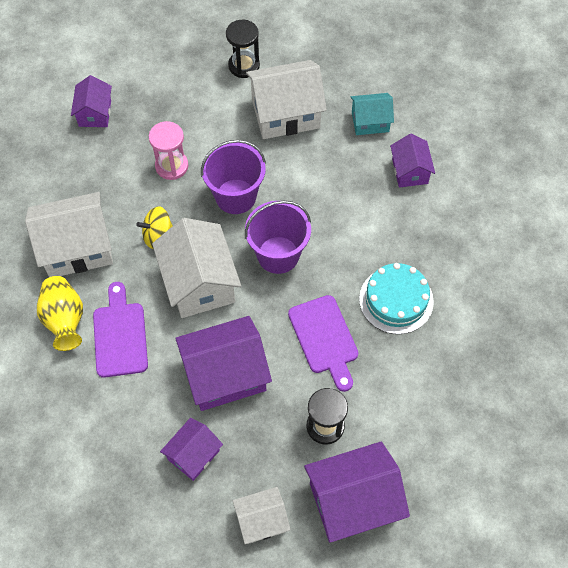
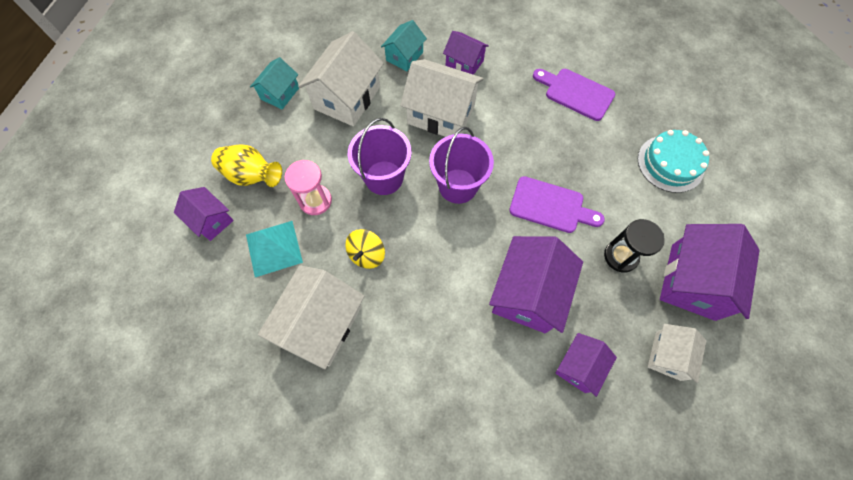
camera: 50 degrees left, 5 degrees up
(65, 320) = (379, 382): yellow vase -> yellow vase (252, 176)
(108, 170) = (274, 248): none -> turquoise pyramid
(120, 335) = (430, 347): purple cutting board -> purple cutting board (576, 93)
(193, 455) = (579, 366): purple house -> purple house turned 45 degrees clockwise
(199, 283) = (434, 255): white house -> white house (441, 114)
(244, 66) = (280, 93): black hourglass -> turquoise house
(396, 300) = (556, 142): turquoise cake -> turquoise cake (670, 163)

